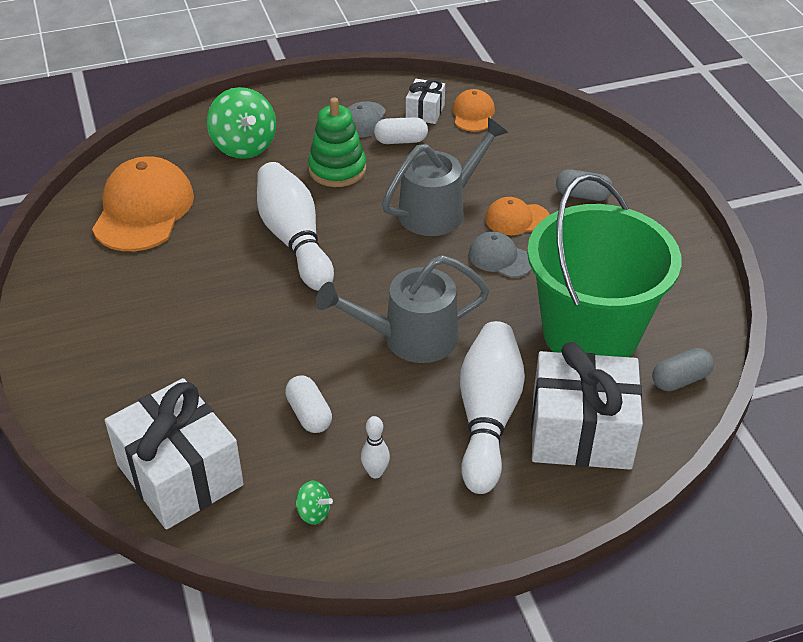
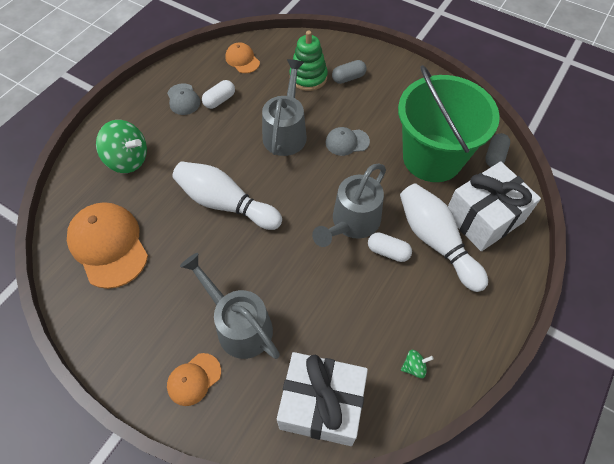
camera: 40 degrees left, 15 degrees up
(183, 352) = (239, 325): none -> grey watering can
(309, 414) = (349, 309): white capsule -> white capsule (388, 251)
(337, 169) = (202, 141): green stacking toy -> green stacking toy (308, 77)
(375, 472) = (418, 317): white bowling pin -> none
(425, 111) = (214, 73): white gift -> none
(517, 219) = (331, 113): orange cap -> orange cap (194, 379)

